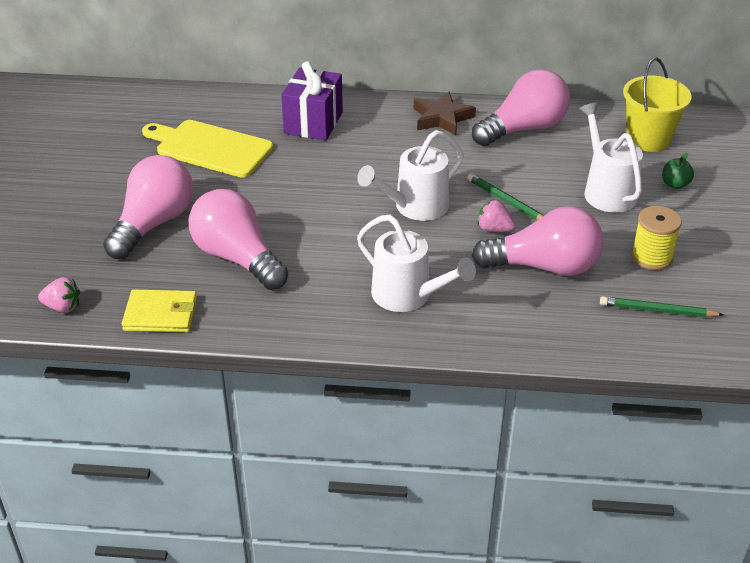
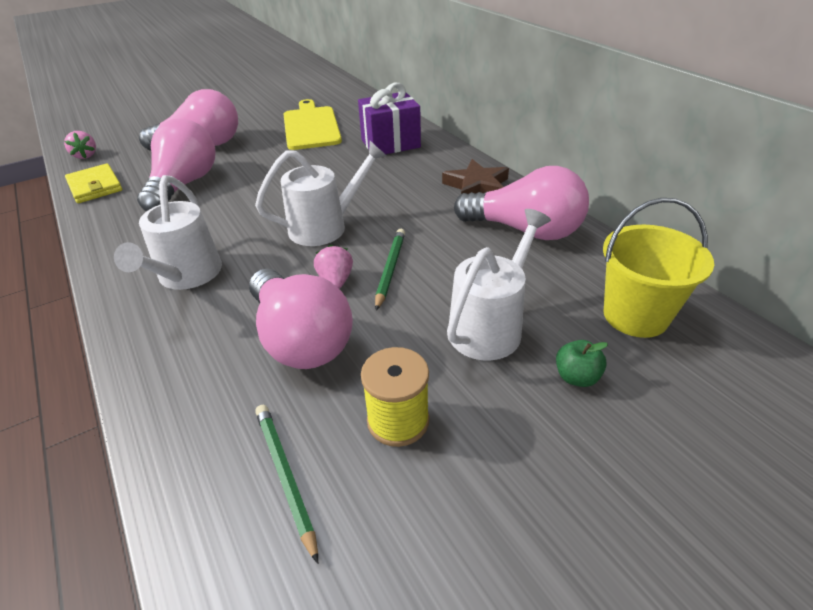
camera: 55 degrees right, 0 degrees up
(415, 207) = (326, 226): white watering can -> white watering can turned 135 degrees clockwise

